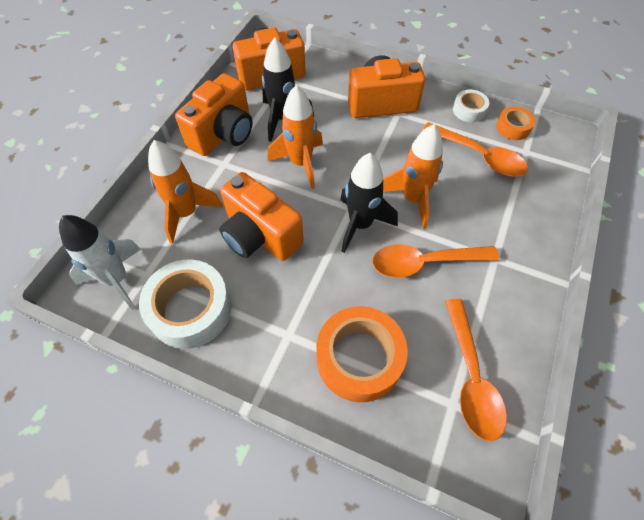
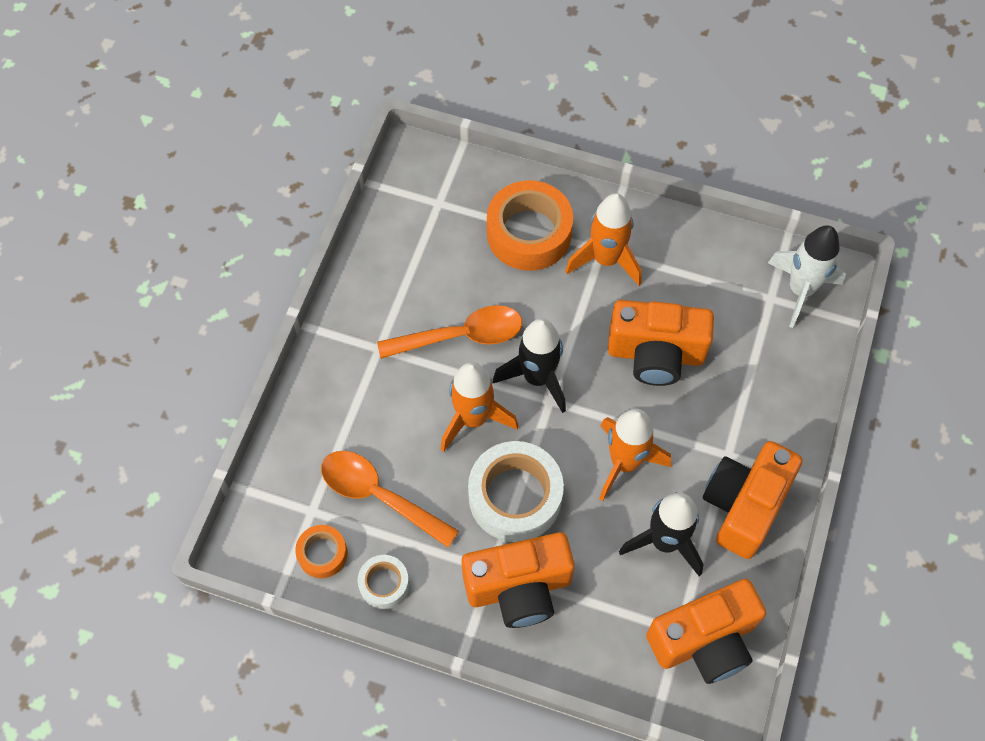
camera: 175 degrees right, 5 degrees up
(186, 213) = (752, 376): orange rocket -> orange rocket (606, 260)
(190, 309) = (709, 265): white tape -> white tape (515, 497)
(260, 235) = (655, 354): orange camera -> orange camera turned 150 degrees clockwise
(471, 377) = (420, 225): orange spoon -> none

